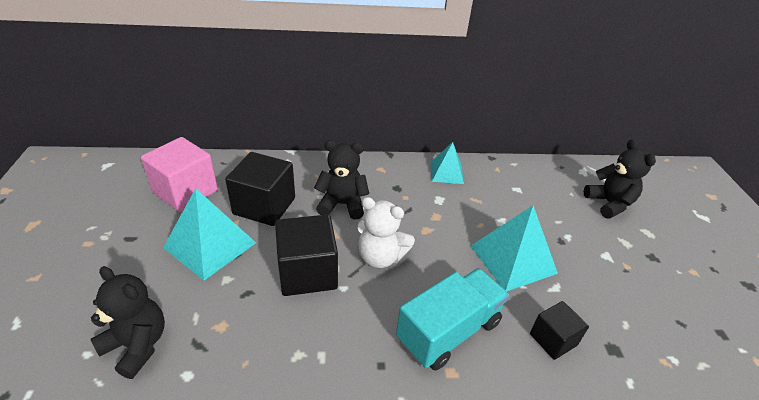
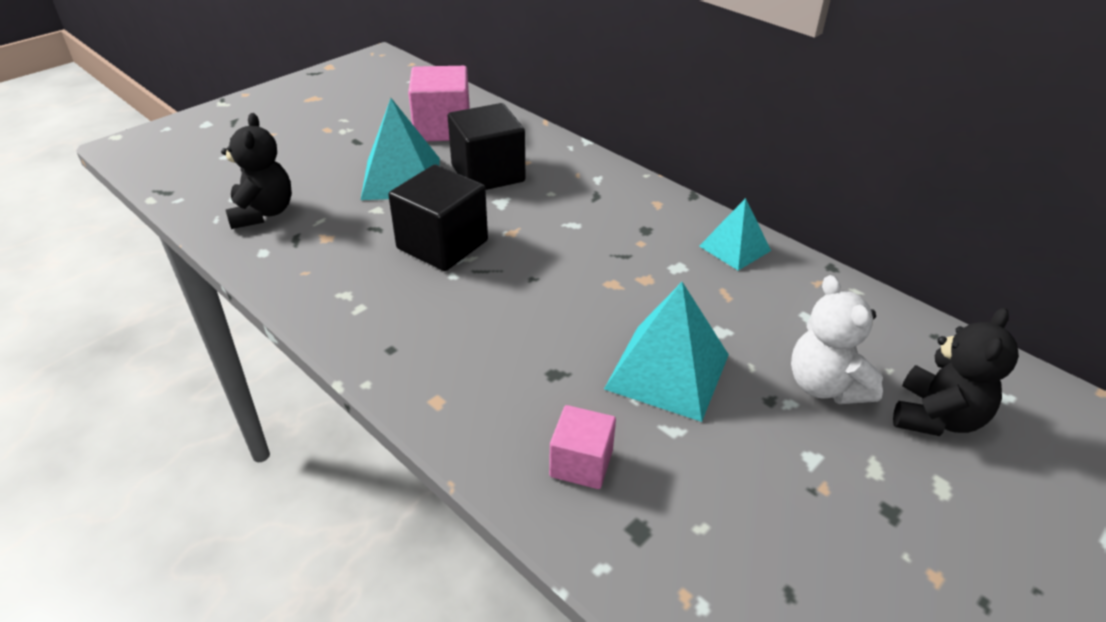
camera: 50 degrees right, 0 degrees up
(342, 204) = (561, 212): black teddy bear -> none
(380, 257) = (525, 275): white teddy bear -> white teddy bear (825, 386)
(448, 331) = (487, 373): turquoise truck -> none
(553, 339) = (581, 463): black cube -> pink cube

